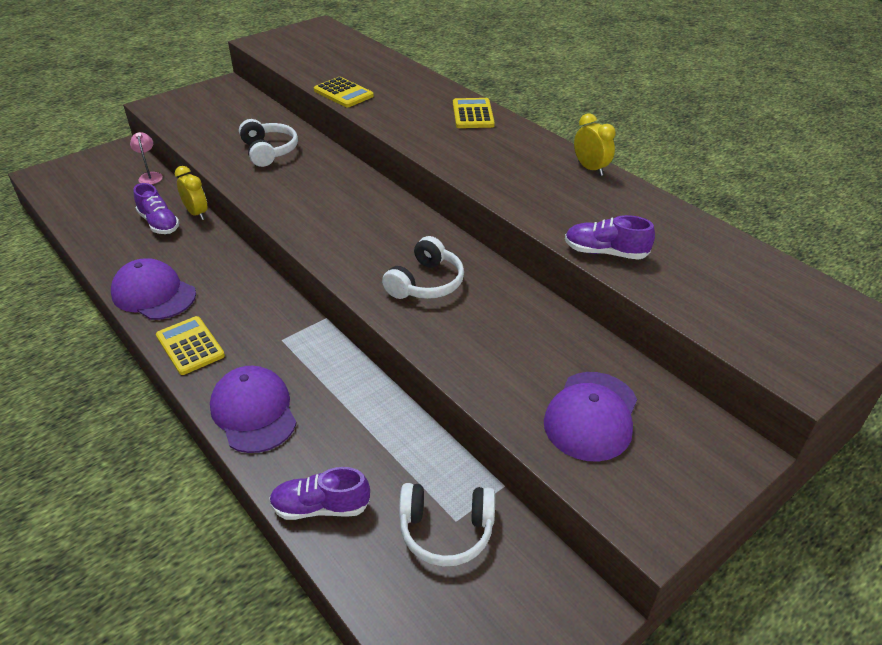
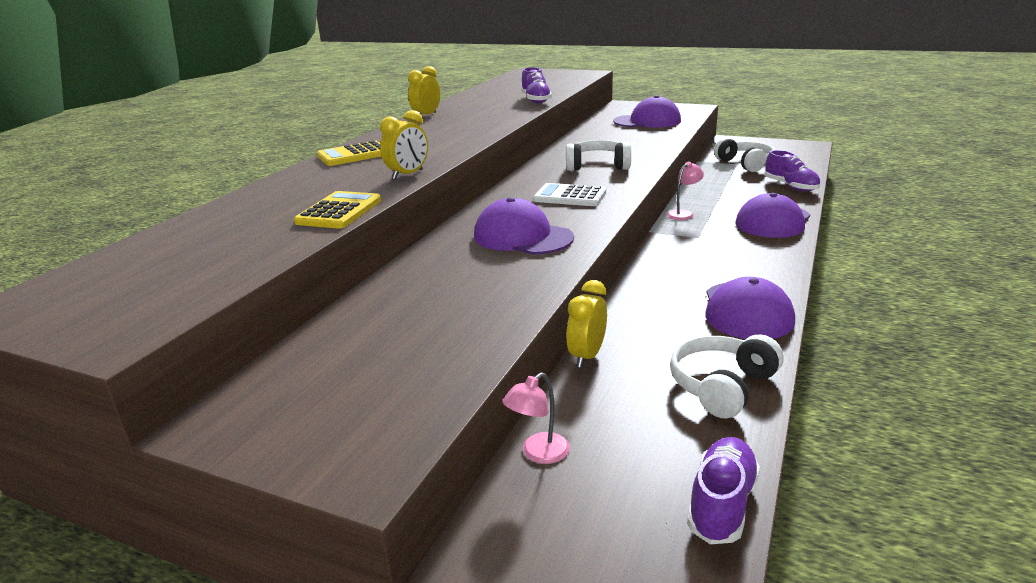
camera: 115 degrees left, 15 degrees down
(159, 223) = (640, 373): purple shoe -> purple shoe (721, 504)
(190, 346) = (767, 265): yellow calculator -> none
(269, 151) = (457, 283): white headphones -> white headphones (722, 386)
(305, 189) = (522, 237): none -> purple cap
(339, 360) = (683, 214): none -> pink lamp
(359, 235) = (570, 196): none -> white calculator
(390, 124) = (408, 174): none -> yellow clock

